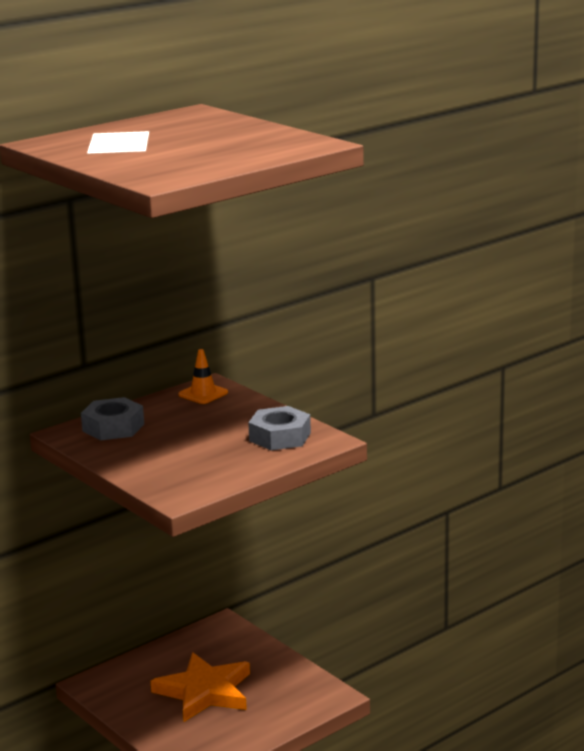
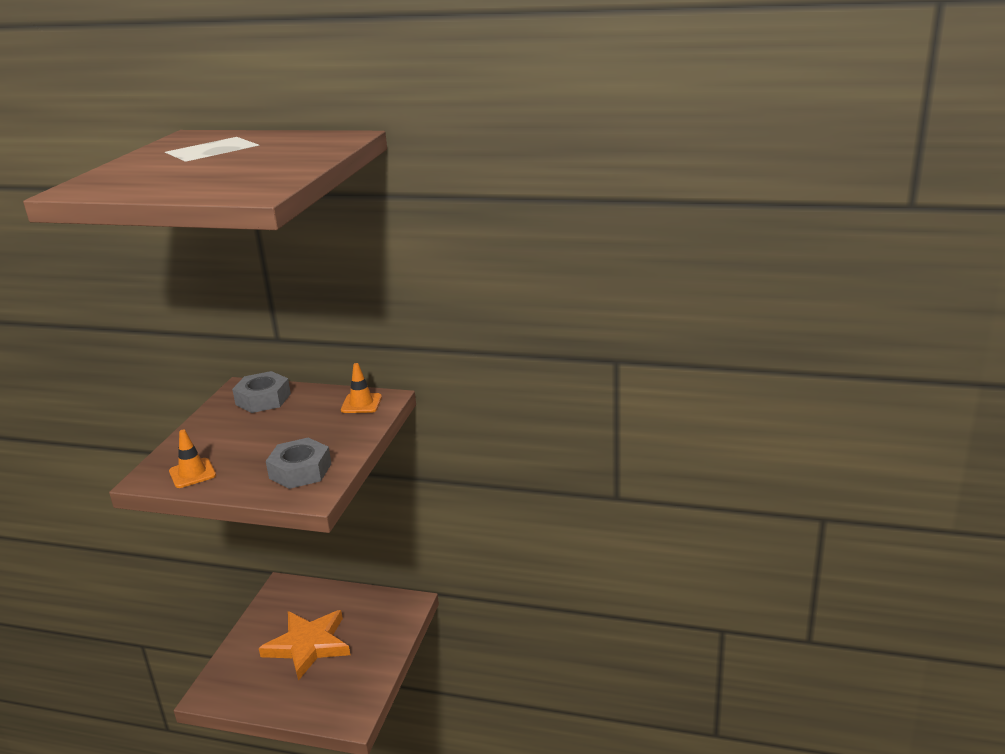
camera: 55 degrees right, 5 degrees up
(205, 477) = (192, 473): none -> orange traffic cone

